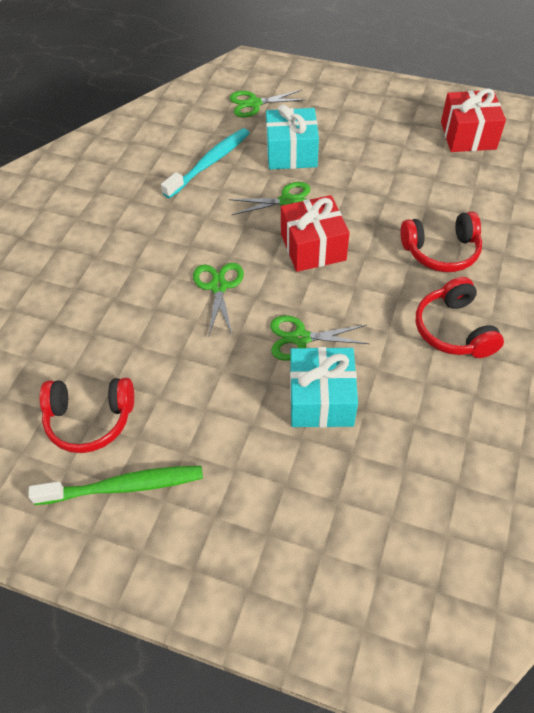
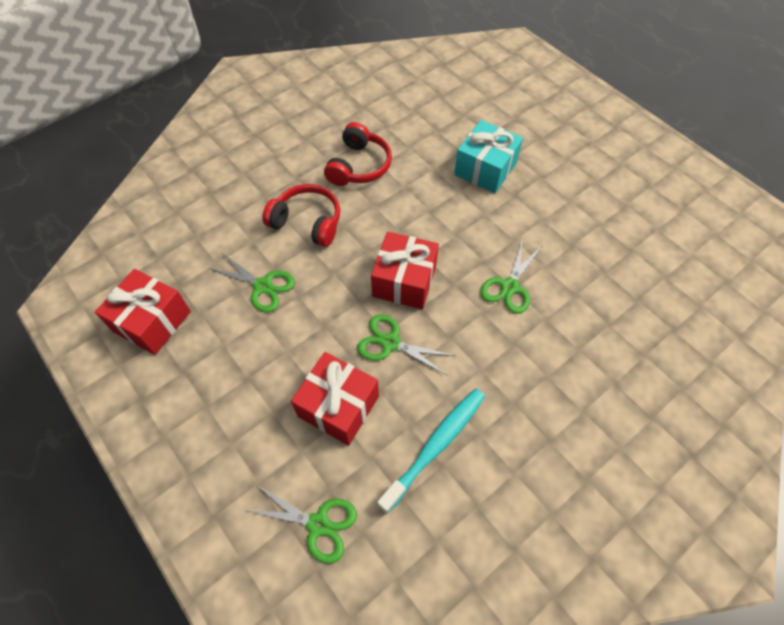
camera: 150 degrees left, 5 degrees up
(90, 419) = (658, 232): red headphones -> none
(124, 486) = (645, 181): green toothbrush -> none
(209, 163) = (435, 446): turquoise toothbrush -> turquoise toothbrush turned 150 degrees clockwise
(291, 153) = (338, 406): turquoise gift -> red gift
(300, 338) = (470, 213): green scissors -> green scissors (263, 286)

